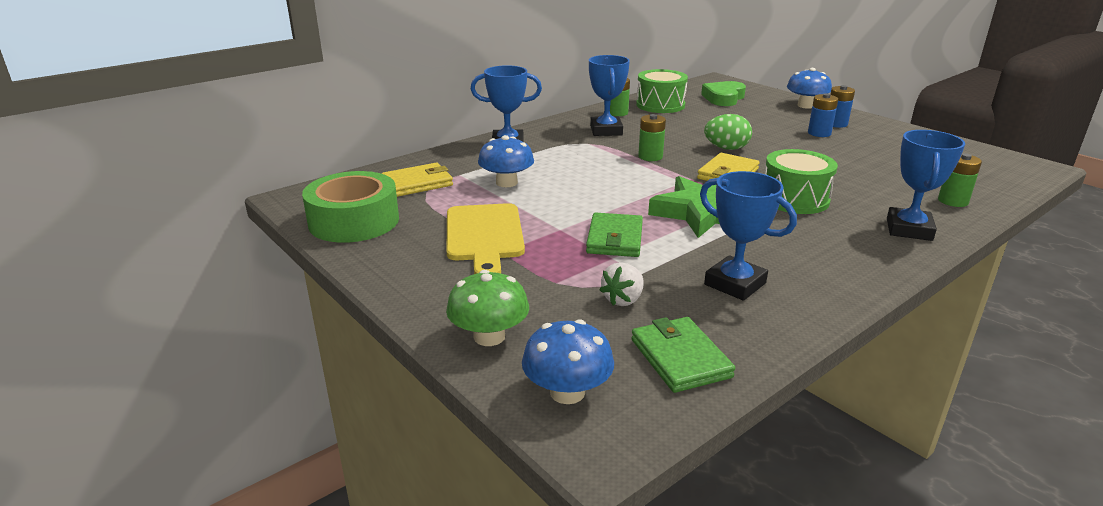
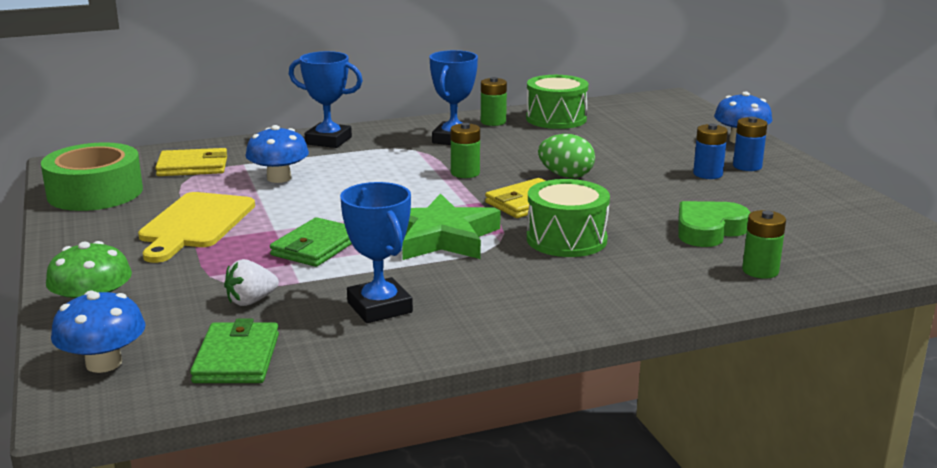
camera: 20 degrees right, 5 degrees down
(723, 98) = (646, 119): green heart -> green heart (708, 230)
(909, 229) = (655, 290): blue trophy -> none

